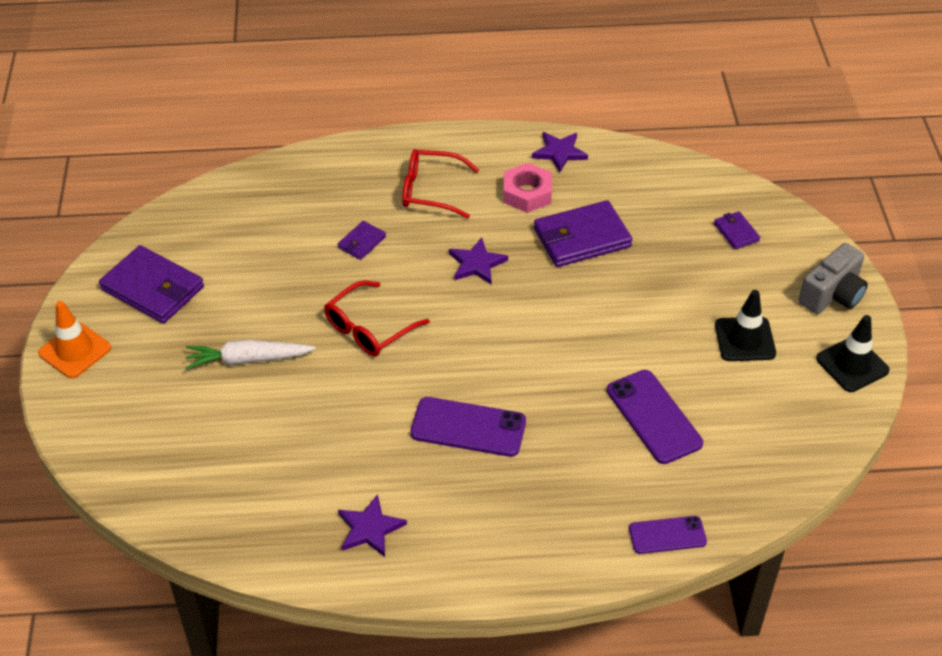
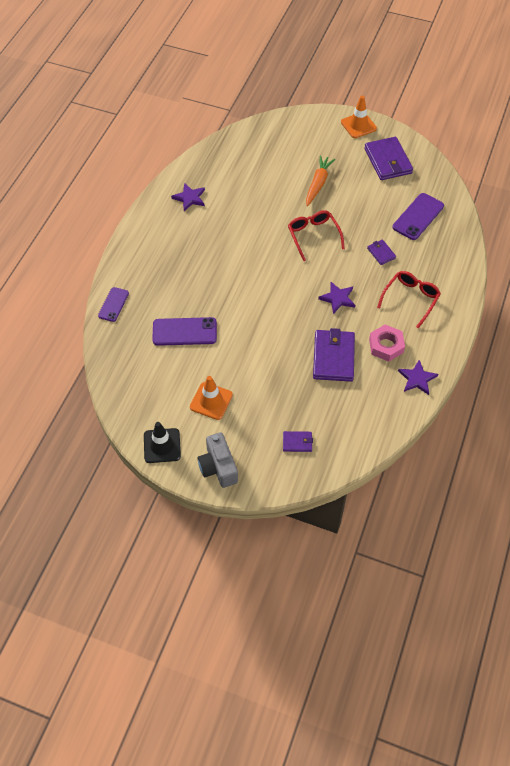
camera: 115 degrees right, 10 degrees up
(153, 288) = (388, 161): purple wallet -> purple wallet turned 75 degrees counterclockwise
(248, 359) = (318, 184): white carrot -> orange carrot
(468, 427) = (225, 253): purple phone -> purple phone (418, 216)
(744, 339) = (211, 401): black traffic cone -> orange traffic cone

